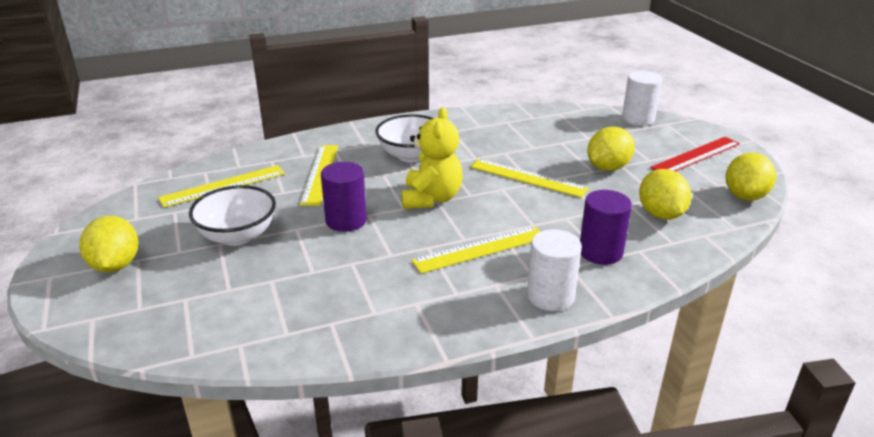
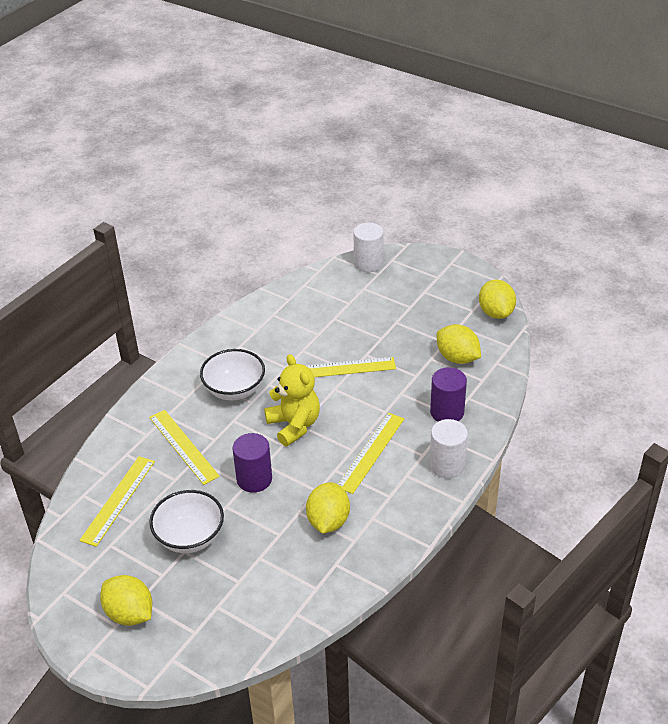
camera: 35 degrees left, 10 degrees up
(607, 167) = (389, 329): yellow lemon -> yellow lemon (328, 521)
(696, 156) = (438, 286): red ruler -> none

